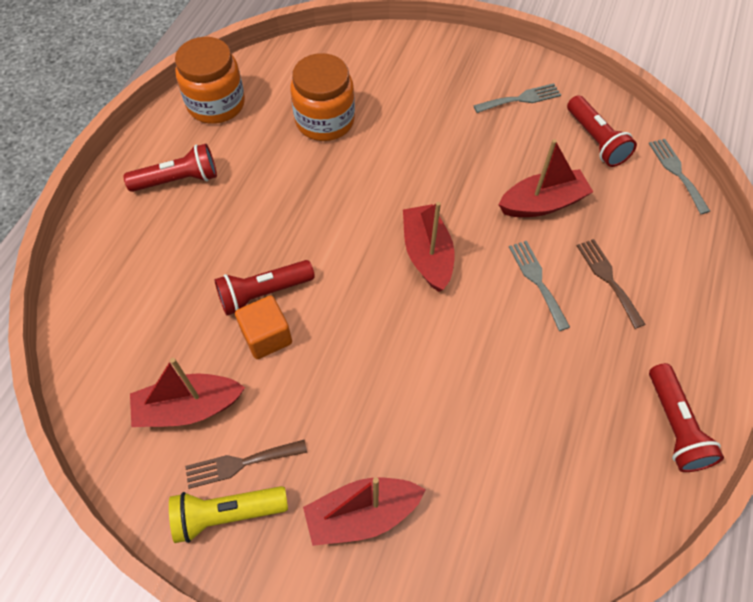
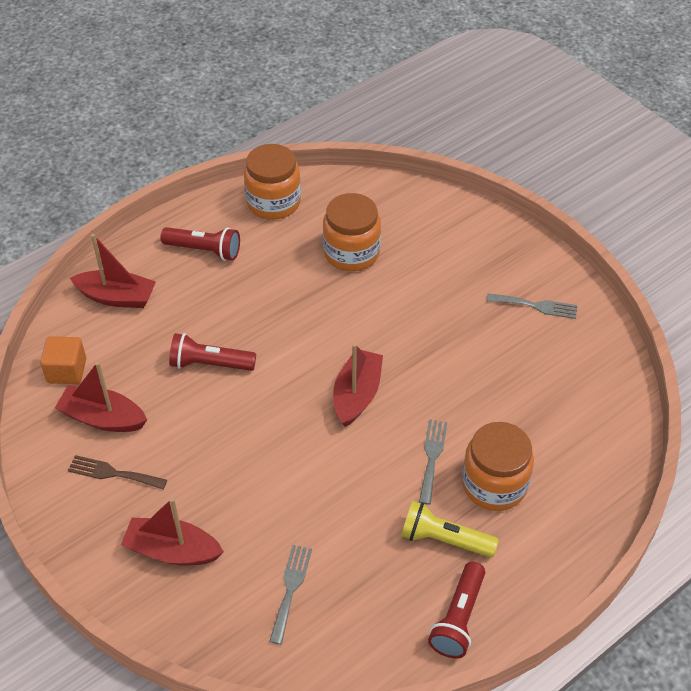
camera: 30 degrees right, 10 degrees down
(227, 514) = (81, 501): yellow flashlight -> yellow flashlight (444, 539)
(266, 336) = (190, 396): orange cube -> orange cube (67, 371)
(542, 203) = (485, 400): red boat -> red boat (117, 297)
(596, 140) = (577, 370): red flashlight -> none
(608, 279) = (494, 484): brown fork -> orange jar
(677, 172) = (631, 430): grey fork -> grey fork (290, 589)

